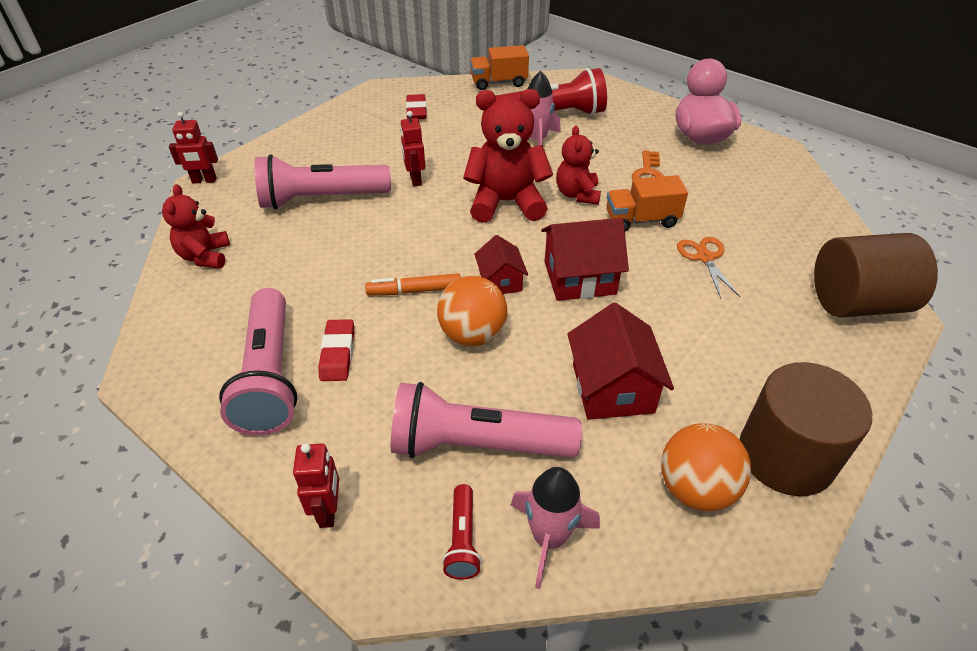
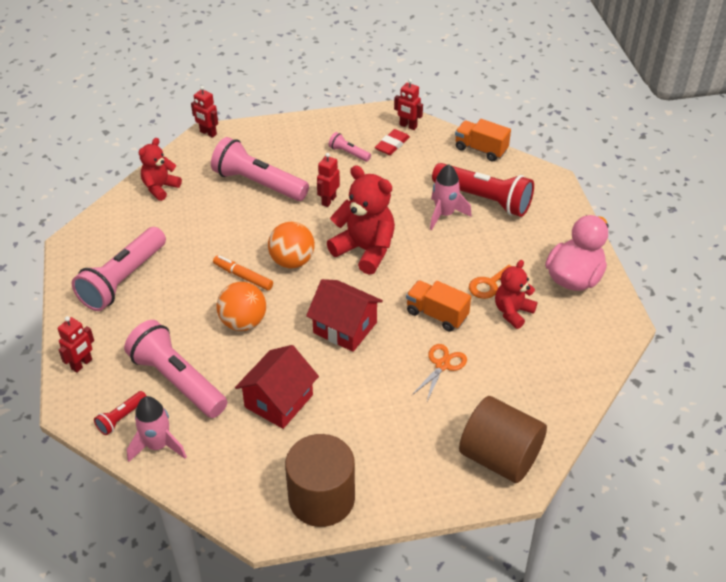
camera: 40 degrees right, 0 degrees up
(338, 353) = (166, 288): red eraser -> none
(383, 134) = (348, 153): none -> pink flashlight
(412, 91) = (408, 126): none -> red robot
(500, 281) = (296, 300): red house -> none
(577, 194) = (419, 271): red teddy bear -> red teddy bear (513, 312)
(695, 488) = (253, 477): orange ball -> orange ball (292, 261)

